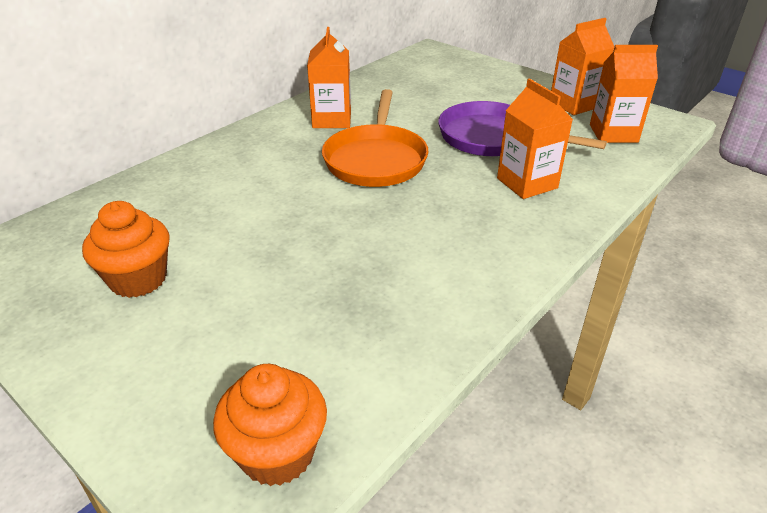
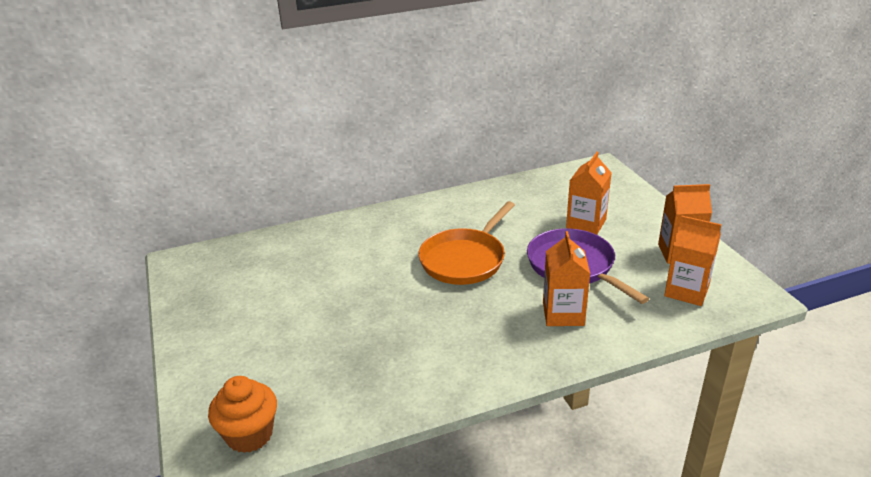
camera: 30 degrees right, 5 degrees down
(138, 279) = (252, 302): orange cupcake -> none
(332, 119) = (461, 216): orange carton -> orange carton (586, 224)

